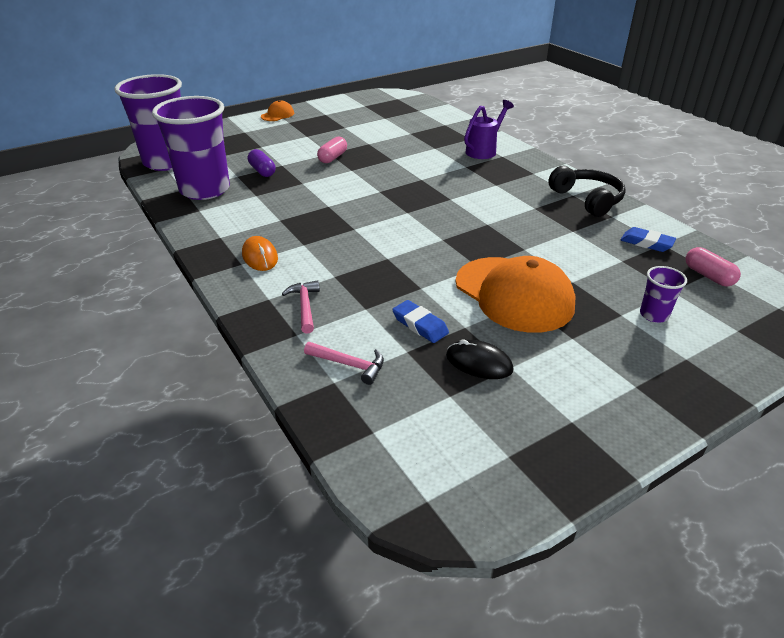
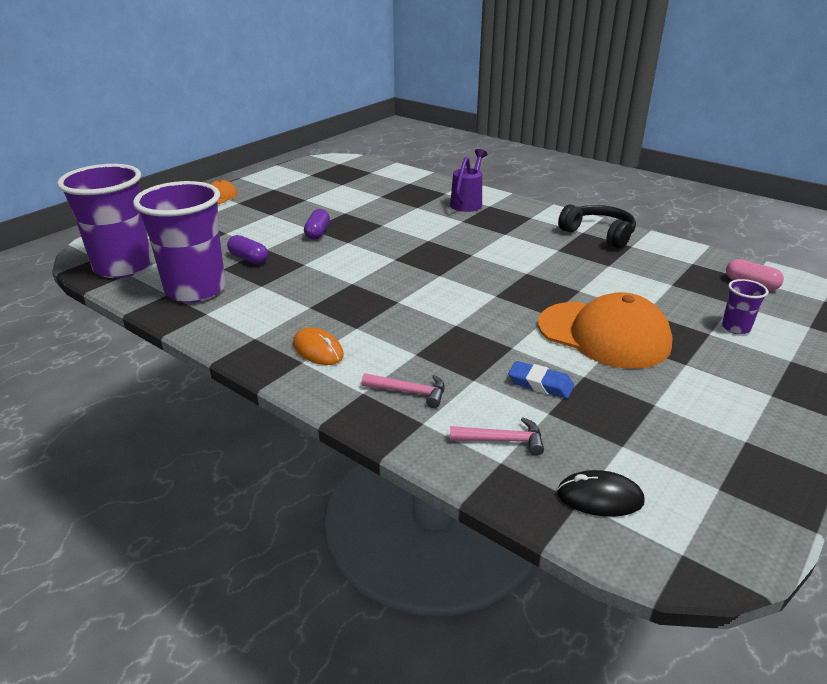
camera: 20 degrees left, 5 degrees down
(305, 306) = (409, 392): pink hammer -> pink hammer turned 135 degrees clockwise
(333, 158) = (317, 233): pink capsule -> purple capsule
(479, 363) = (624, 407): black mouse -> black mouse (600, 497)
(646, 243) = (679, 265): blue eraser -> none

